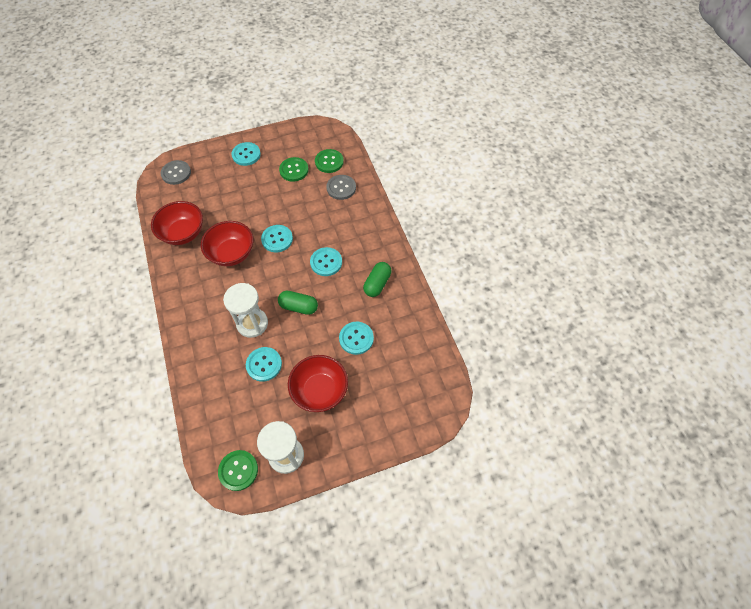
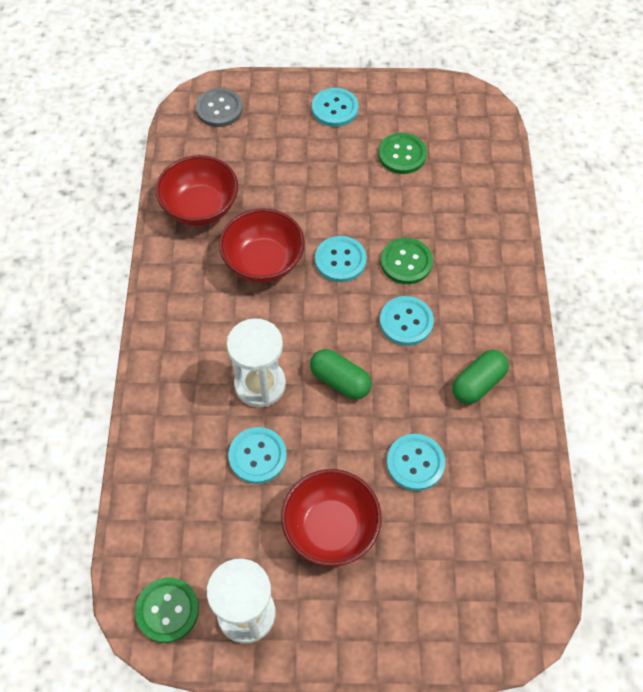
camera: 20 degrees right, 0 degrees up
(329, 162) = (463, 156): green button -> green button (406, 262)
(341, 188) = (469, 206): grey button -> none

